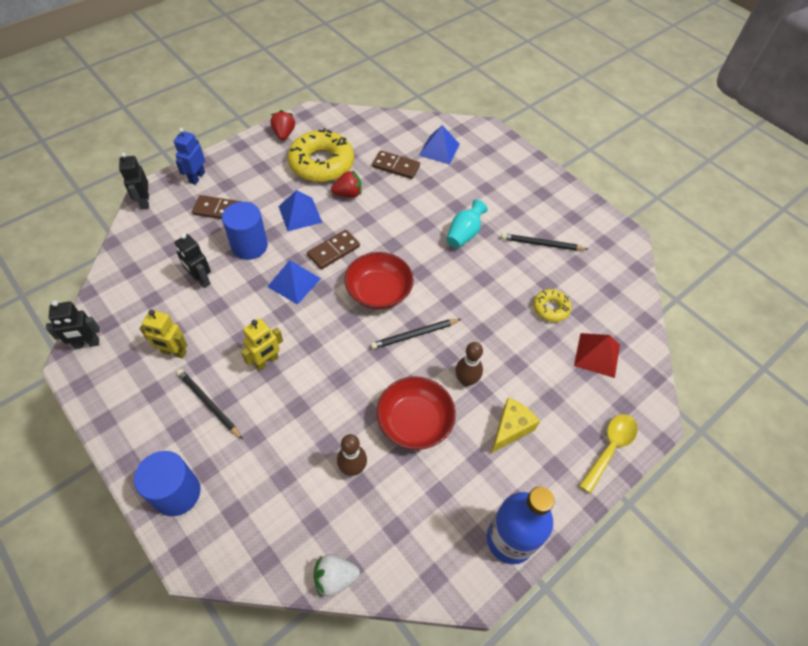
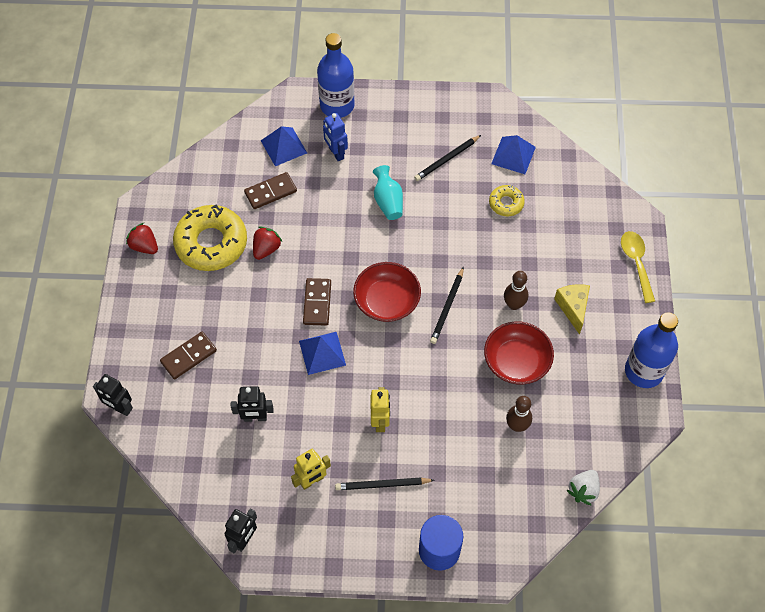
camera: 45 degrees left, 5 degrees up
(197, 177) = (130, 349): blue robot -> blue robot (336, 153)
(249, 246) = (252, 359): blue cylinder -> none
(300, 214) = (254, 299): blue pyramid -> blue pyramid (513, 155)
(506, 154) = (337, 105): none -> blue bottle
(597, 355) = (567, 209): red pyramid -> none

